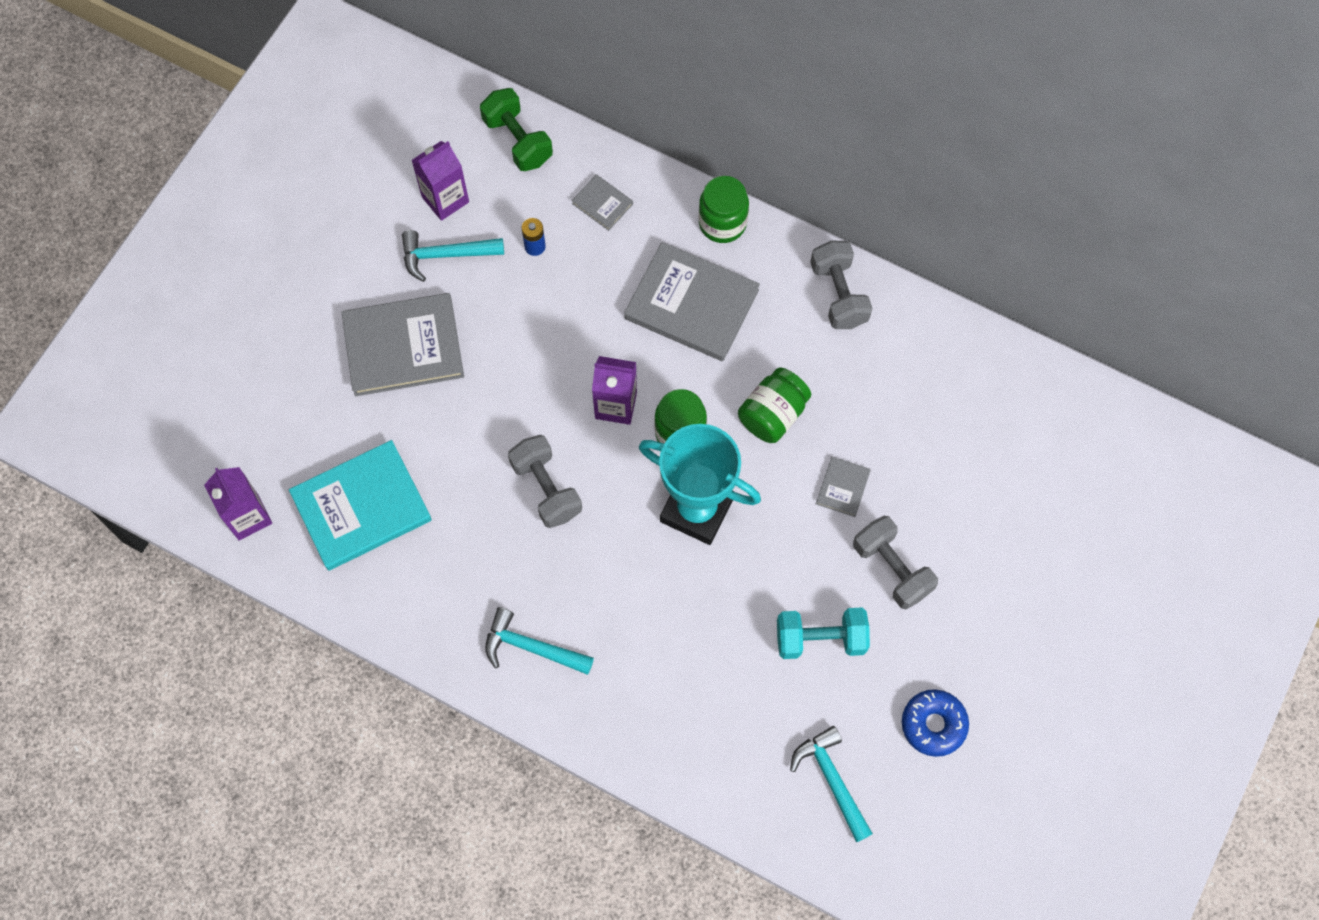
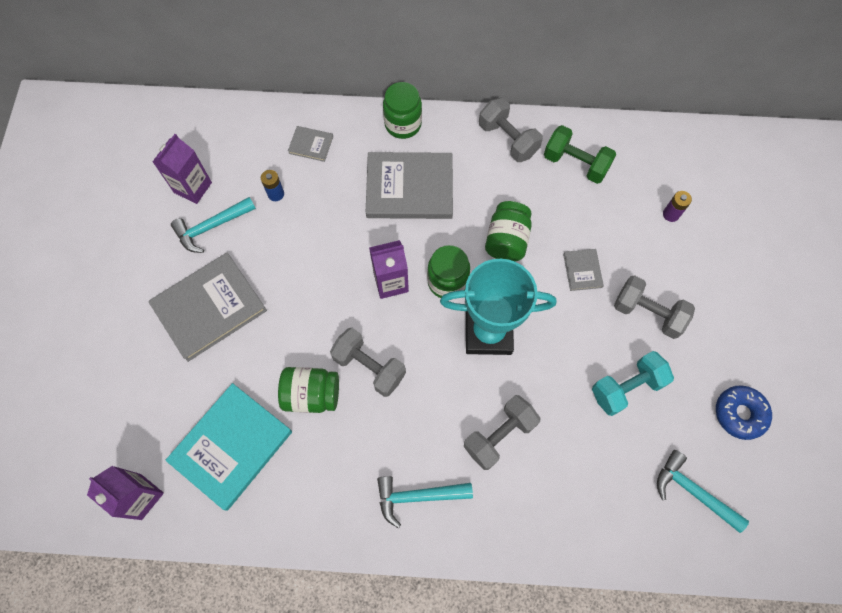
camera: 25 degrees left, 0 degrees up
(470, 490) = (312, 394): none -> green jar
(518, 140) = (228, 126): green dumbbell -> green dumbbell (575, 163)
(651, 625) = (499, 435): none -> grey dumbbell
(986, 468) = (671, 214): none -> purple battery

